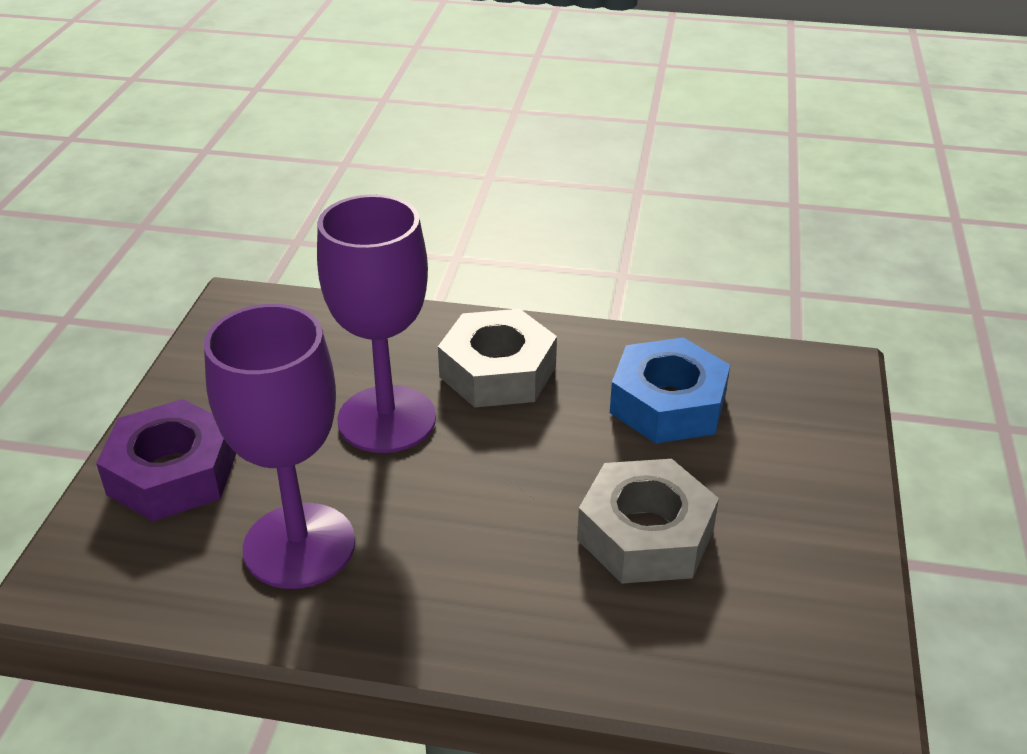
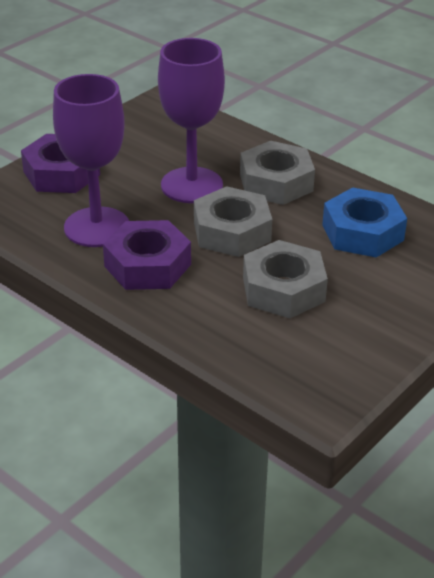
camera: 30 degrees right, 0 degrees up
(428, 579) = (147, 265): none -> purple nut
(502, 471) = (232, 231): none -> grey nut

